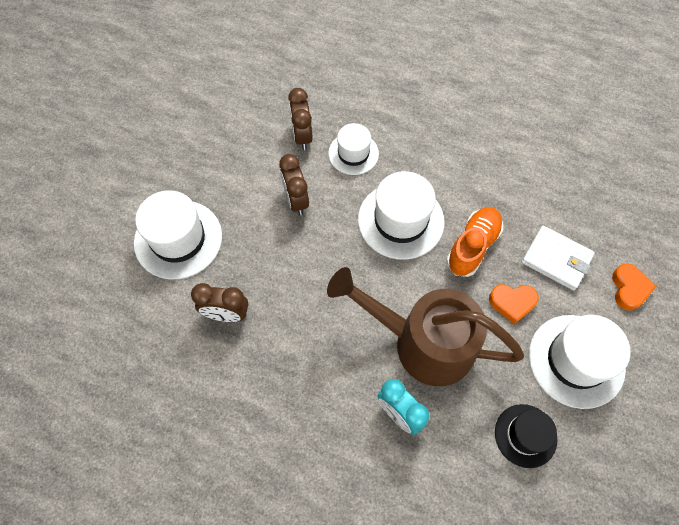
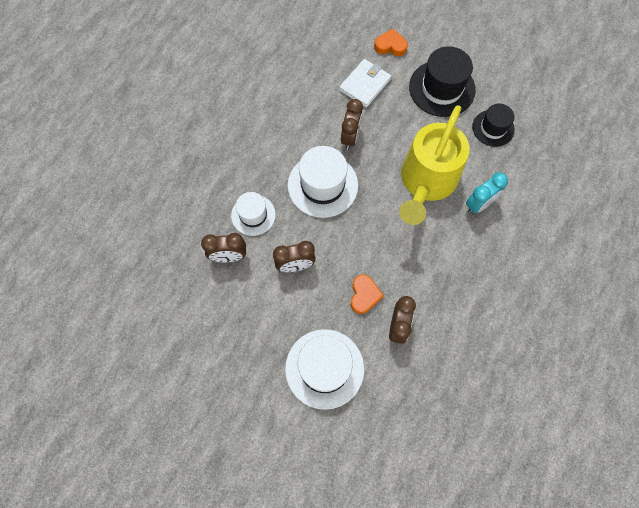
camera: 85 degrees left, 5 degrees up
(421, 342) = (426, 183): brown watering can -> yellow watering can
(472, 246) = (350, 137): orange shoe -> brown clock
(512, 303) = (397, 119): orange heart -> orange heart (364, 295)
(576, 360) = (442, 88): white hat -> black hat

